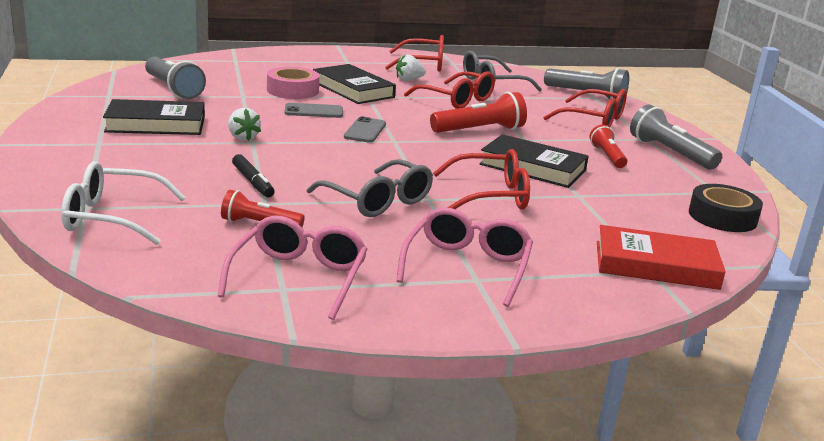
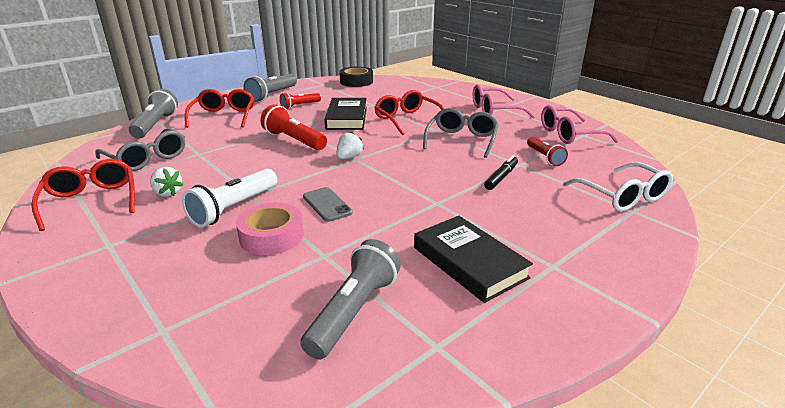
camera: 115 degrees left, 5 degrees up
(243, 138) = (435, 209): white strawberry -> white strawberry (349, 157)
(353, 89) = (233, 208): black book -> white flashlight
(365, 131) = (348, 172): grey phone -> none
(456, 100) = (220, 161): red glasses -> none
(656, 265) = (430, 86): red book -> none

